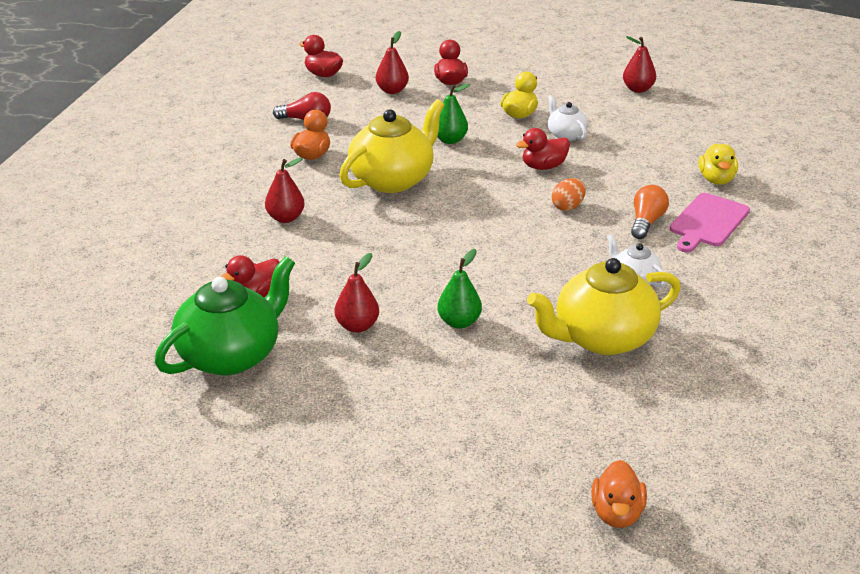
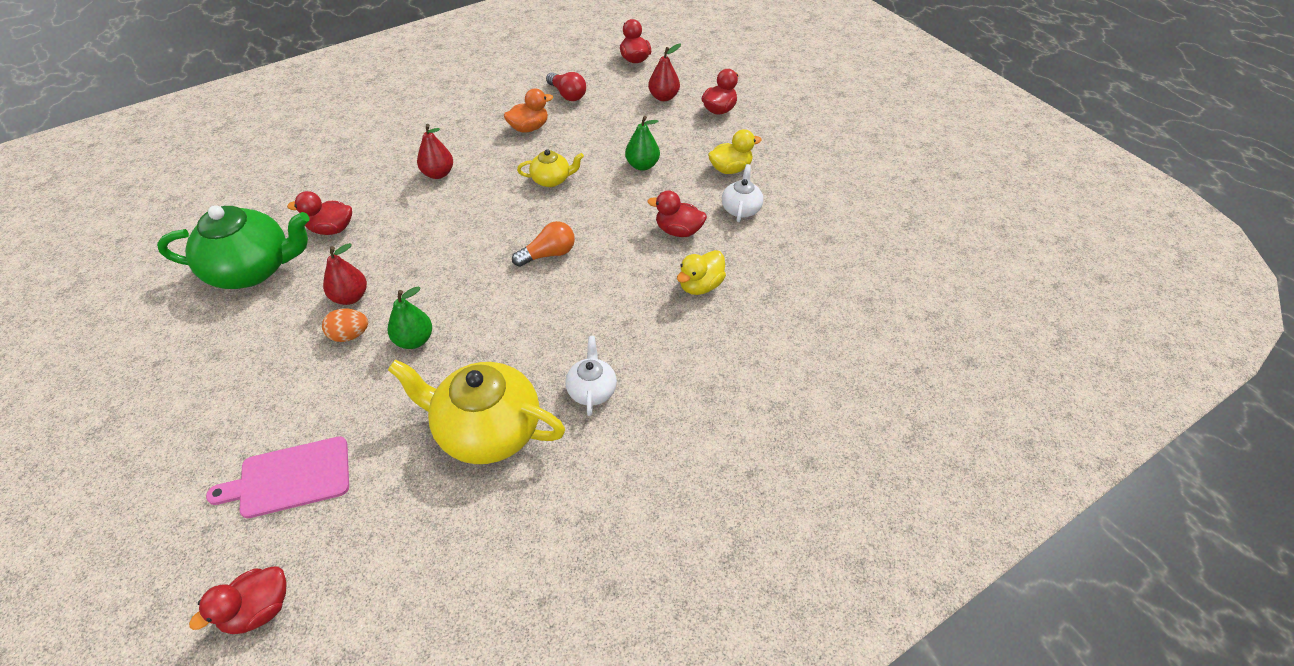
camera: 40 degrees right, 15 degrees up
(393, 179) = (552, 180): yellow teapot -> yellow teapot, size x0.50
(568, 207) = (642, 282): orange egg -> orange egg (349, 335)
(617, 513) = (258, 610): orange duck -> red duck
(638, 89) = (871, 194): red pear -> none
(646, 222) = (684, 338): orange light bulb -> orange light bulb (548, 254)
(708, 222) = (738, 372): pink cutting board -> pink cutting board (290, 478)
(716, 179) = (810, 331): yellow duck -> yellow duck (700, 286)

